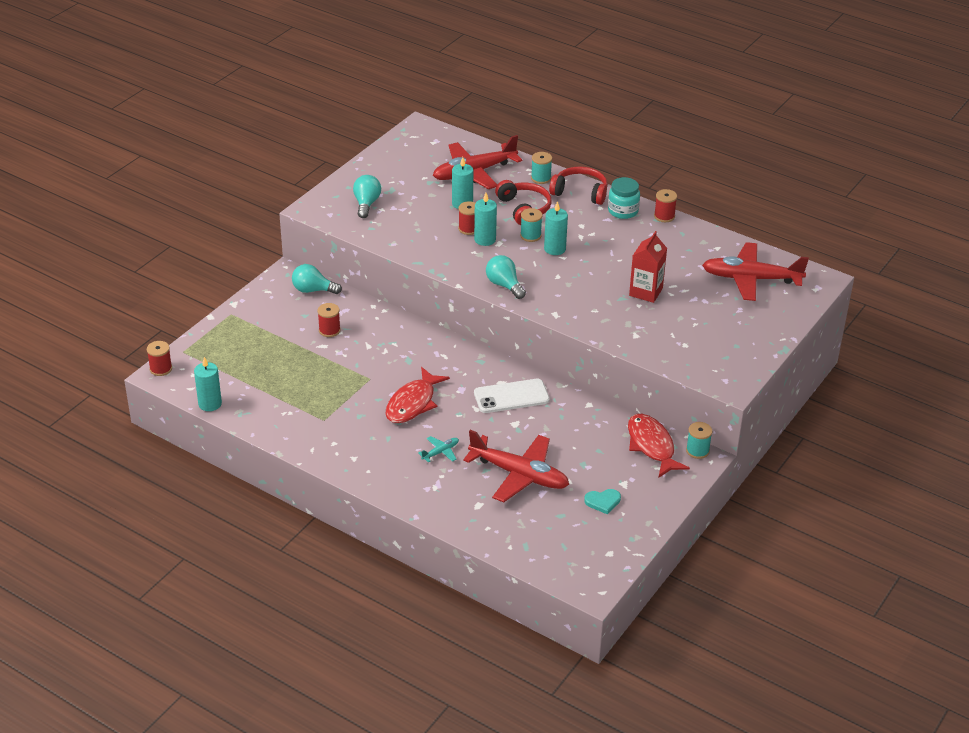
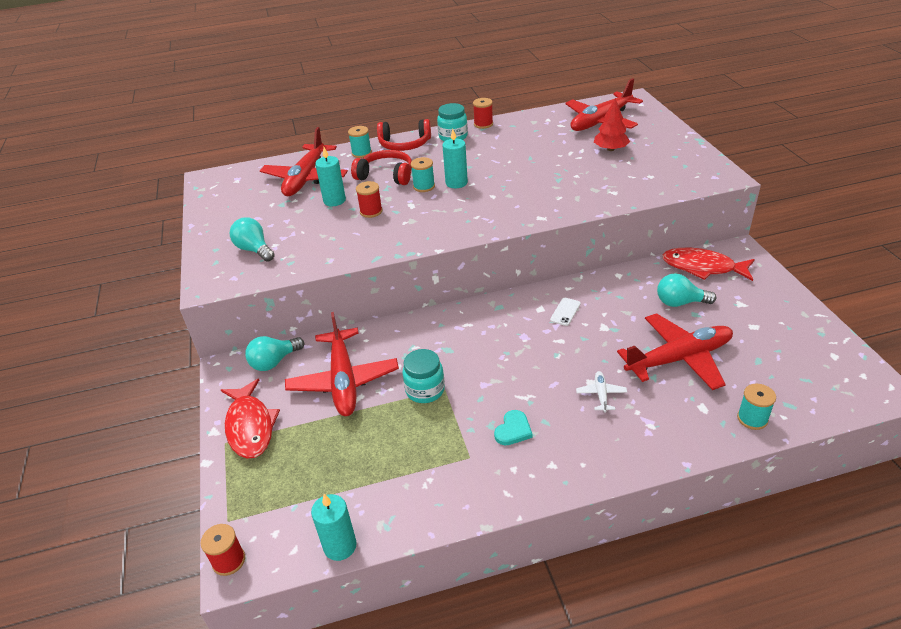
camera: 45 degrees left, 0 degrees up
(329, 330) = (343, 381): red spool -> red plane
(359, 370) = (425, 390): none -> turquoise jar
(413, 403) = (511, 377): red fish -> red fish (250, 426)
(440, 452) = (601, 394): turquoise plane -> white plane
(485, 239) = (397, 210): turquoise candle -> none
(504, 285) = (470, 226): turquoise light bulb -> turquoise light bulb (680, 302)
(511, 396) = (565, 312): white phone -> white phone, size x0.51
(580, 192) = (404, 144): red headphones -> red headphones turned 150 degrees counterclockwise
(603, 502) = (757, 326): turquoise heart -> turquoise heart (513, 430)
(646, 292) = (563, 166): red carton -> none
(697, 451) = (728, 248): turquoise spool -> turquoise spool (752, 419)
(705, 305) = (610, 149): none -> red tree

